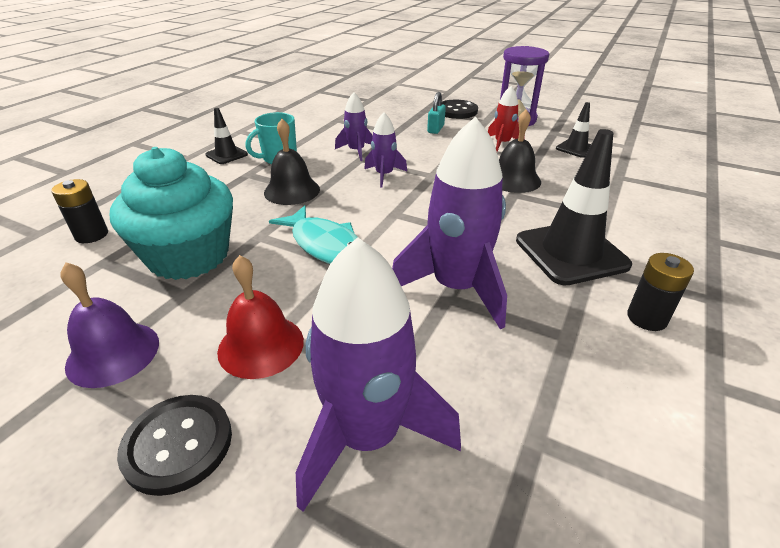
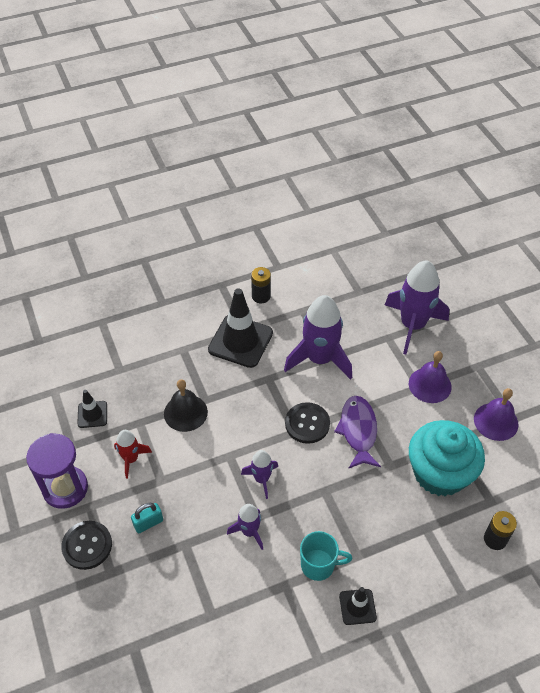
camera: 140 degrees left, 15 degrees up
(178, 444) = (479, 362): black button -> black button (307, 424)
(261, 345) = (430, 385): red bell -> purple bell
(292, 190) = (340, 505): black bell -> none
(325, 245) = (358, 431): turquoise fish -> purple fish

